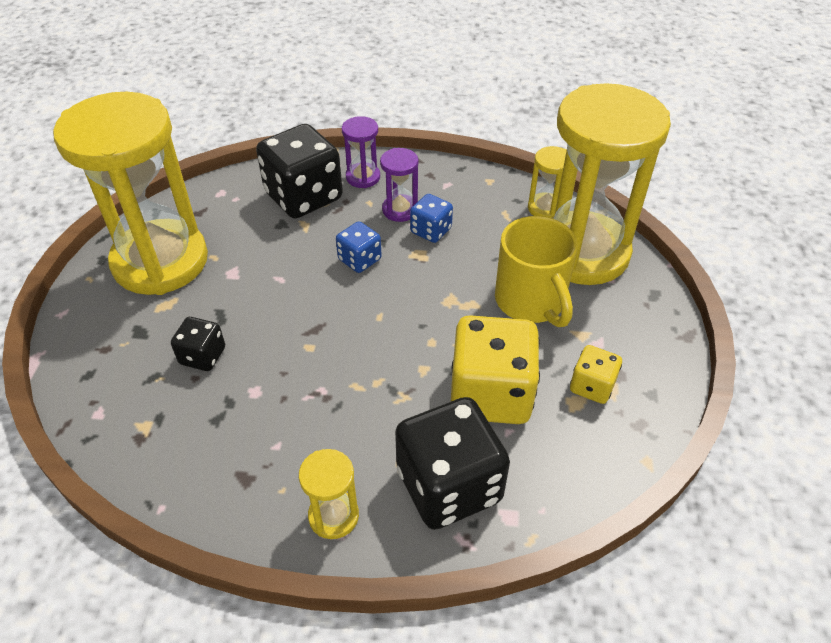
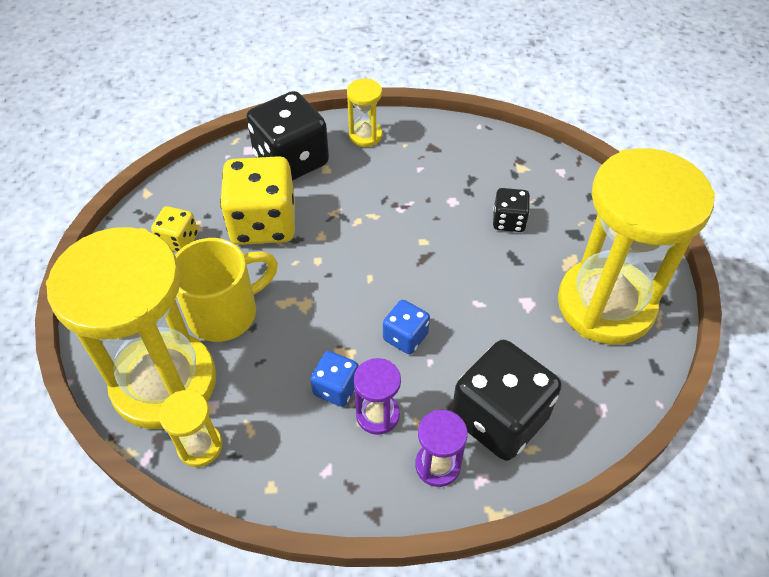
camera: 170 degrees right, 5 degrees up
(531, 302) = (225, 313): yellow mug -> yellow mug turned 90 degrees clockwise

